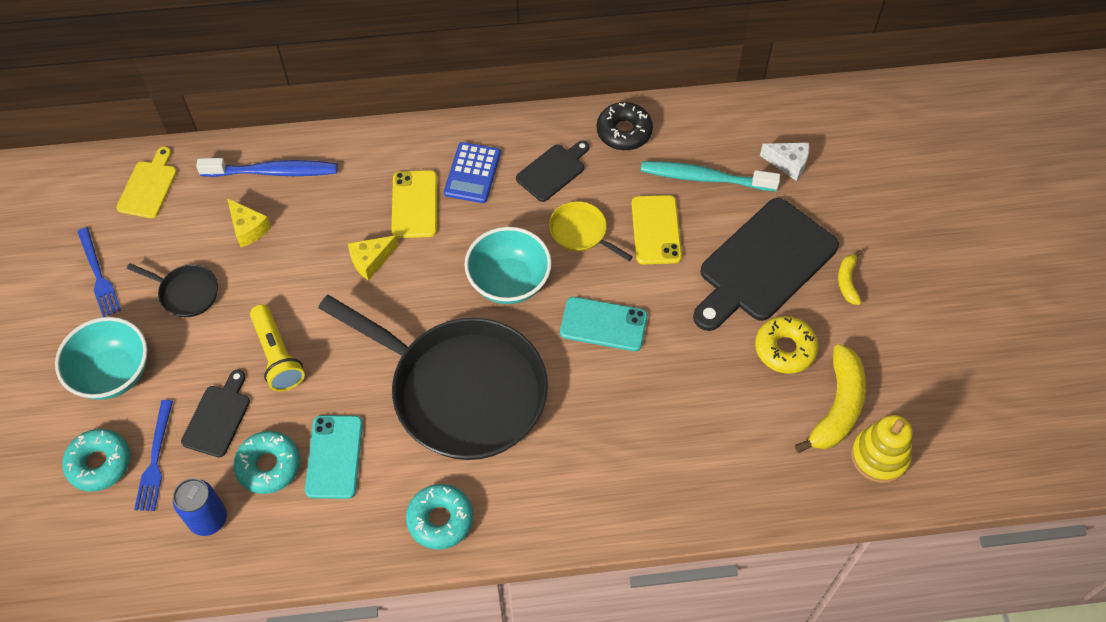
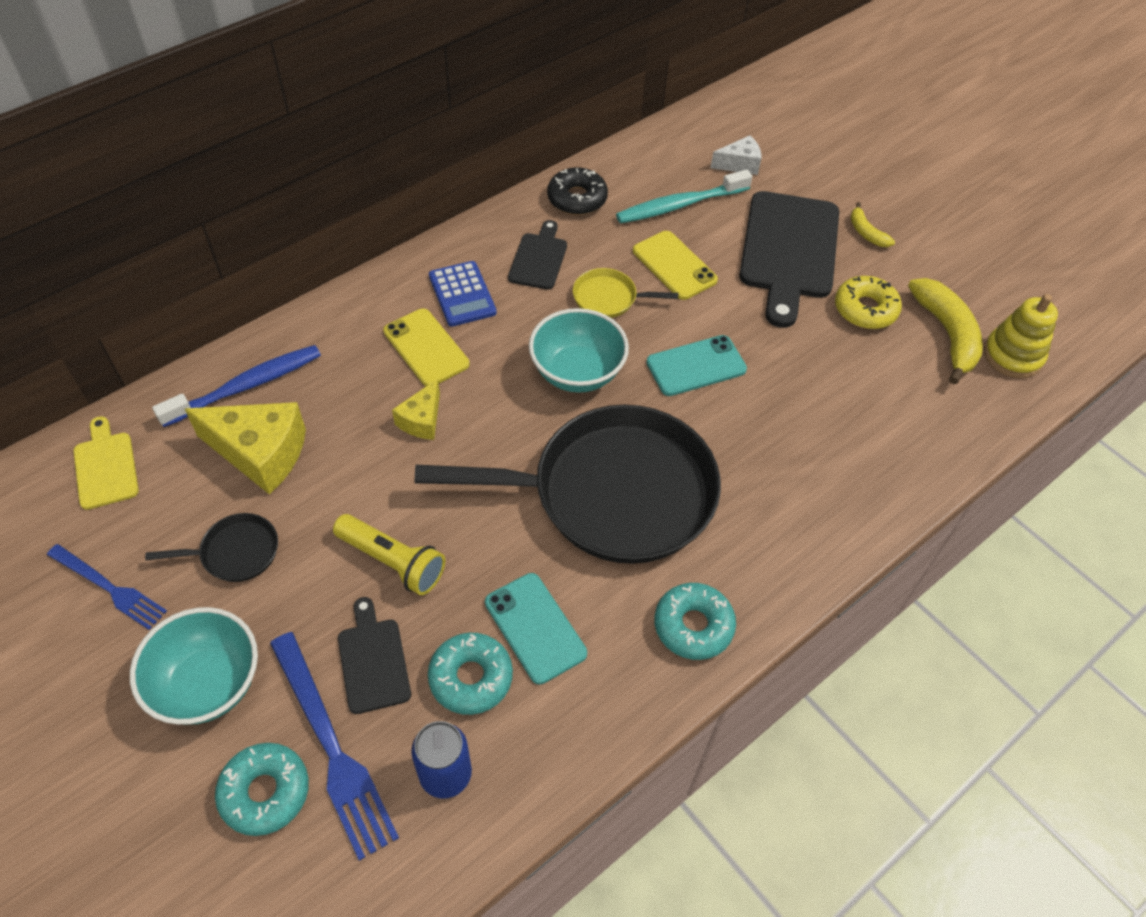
camera: 35 degrees left, 5 degrees down
(155, 459) = (332, 747): blue fork -> blue fork, size x1.57
(248, 228) = (260, 453): yellow cheese -> yellow cheese, size x1.81

